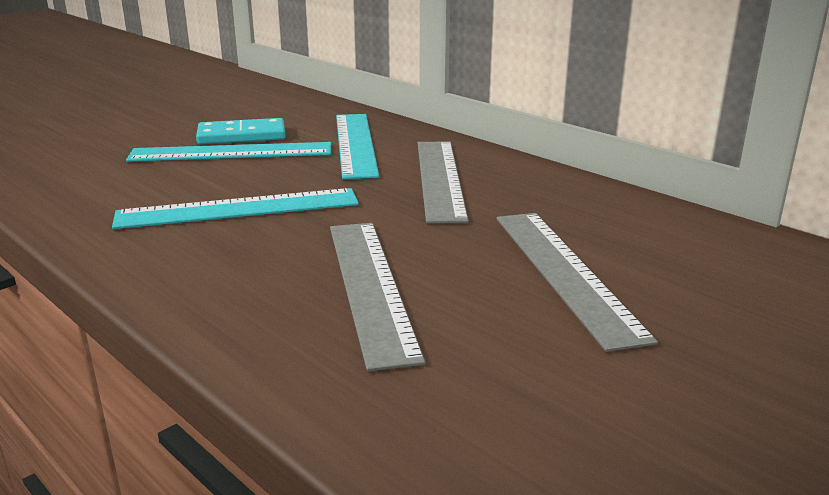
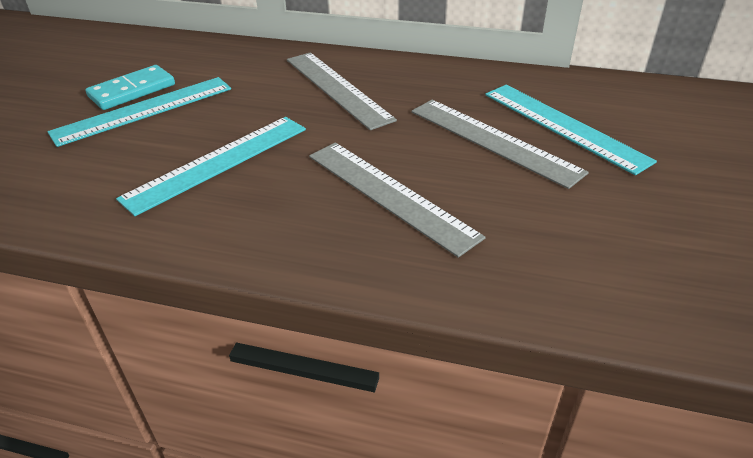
camera: 30 degrees left, 15 degrees up
(356, 144) = (239, 73): turquoise ruler -> turquoise ruler (564, 126)

